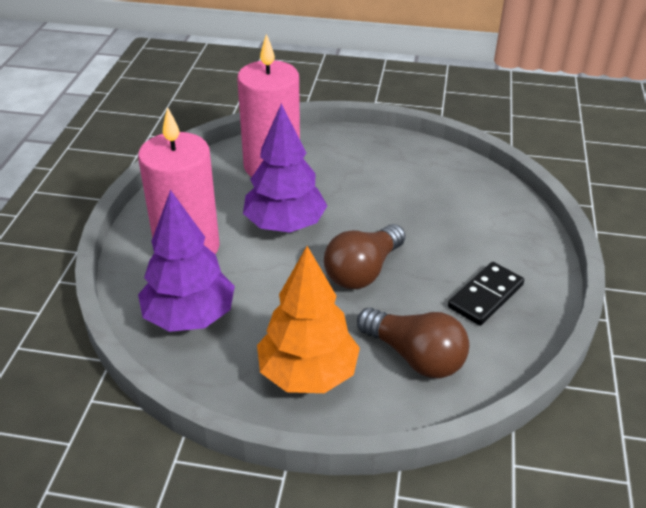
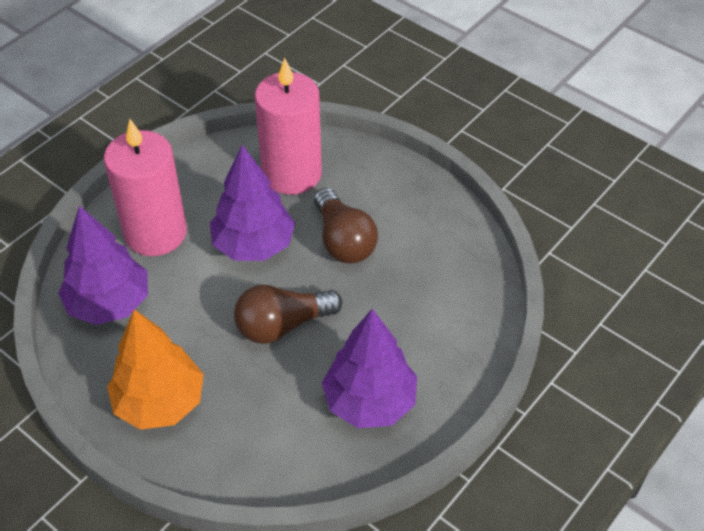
camera: 30 degrees right, 10 degrees up
(415, 356) = (257, 430): brown light bulb -> brown light bulb (343, 240)
(485, 296) = (369, 402): black domino -> purple tree

